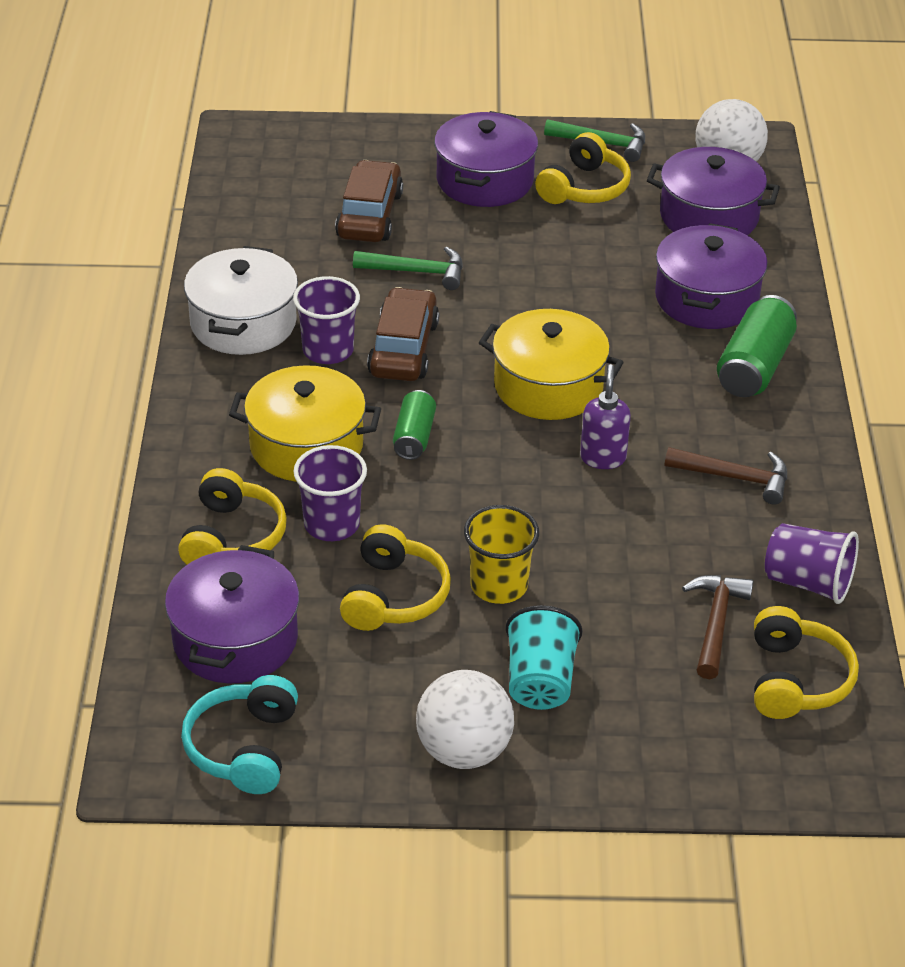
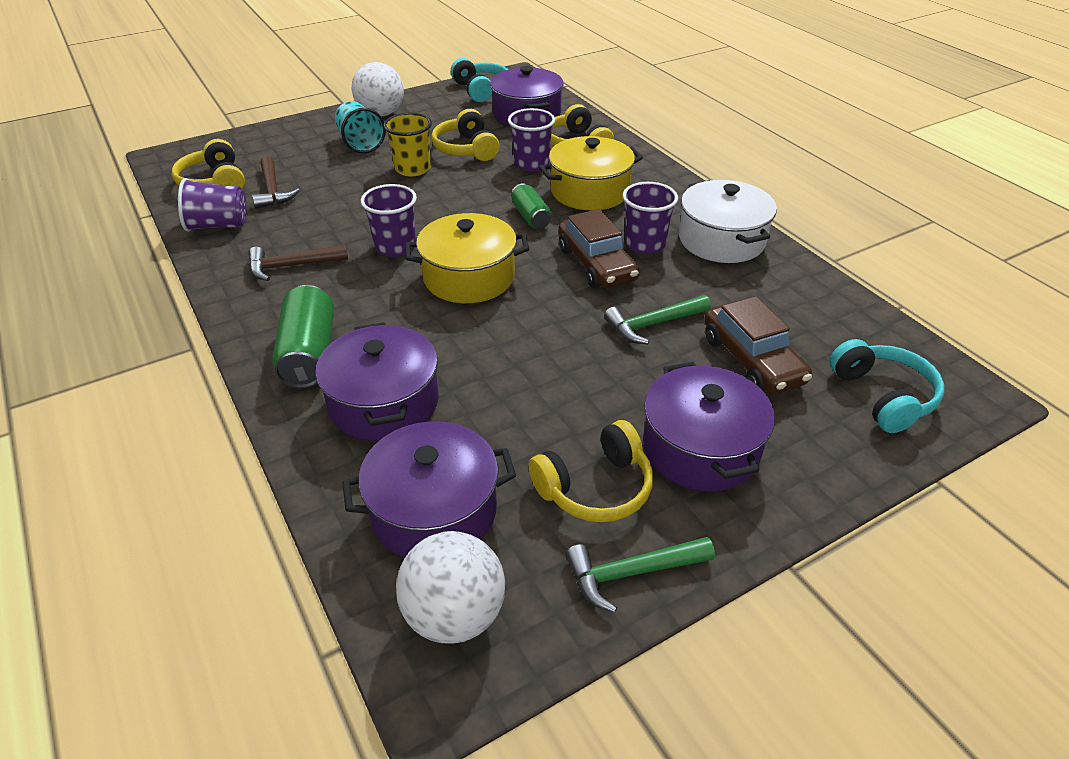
camera: 150 degrees right, 0 degrees up
(306, 158) = (883, 396): none -> turquoise headphones
(584, 188) = (595, 487): yellow headphones -> yellow headphones turned 120 degrees counterclockwise
(603, 458) = (395, 247): purple soap dispenser -> purple cup

